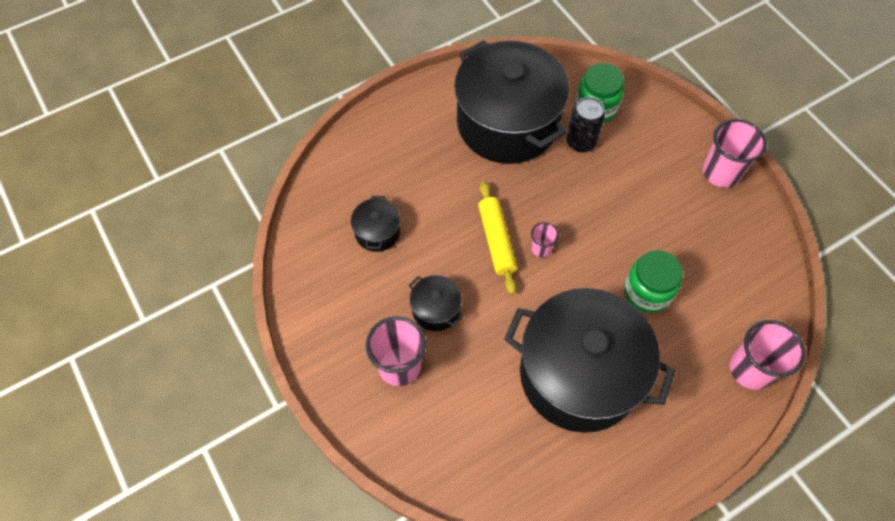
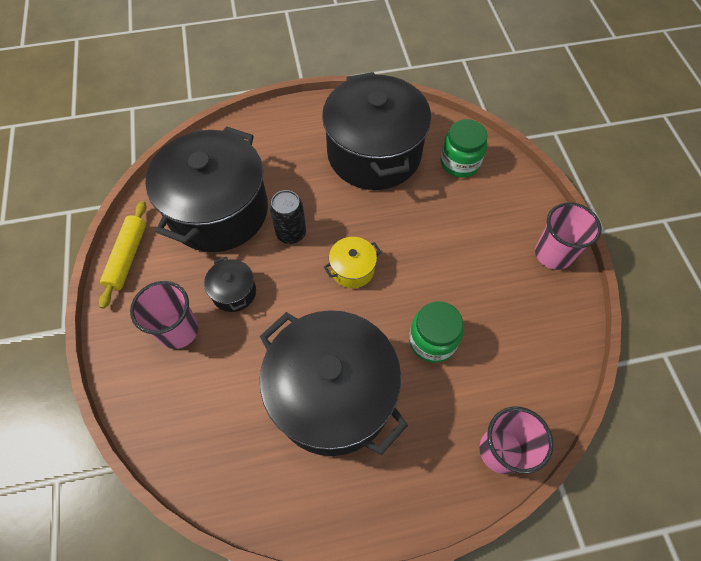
camera: 20 degrees right, 0 degrees up
(377, 232) = (218, 211): black pot -> black pot, size x2.42
(496, 241) = (316, 250): yellow rolling pin -> yellow rolling pin (127, 257)
(541, 248) = (352, 269): pink cup -> yellow pot
(581, 142) = (432, 188): black can -> black can (291, 233)

